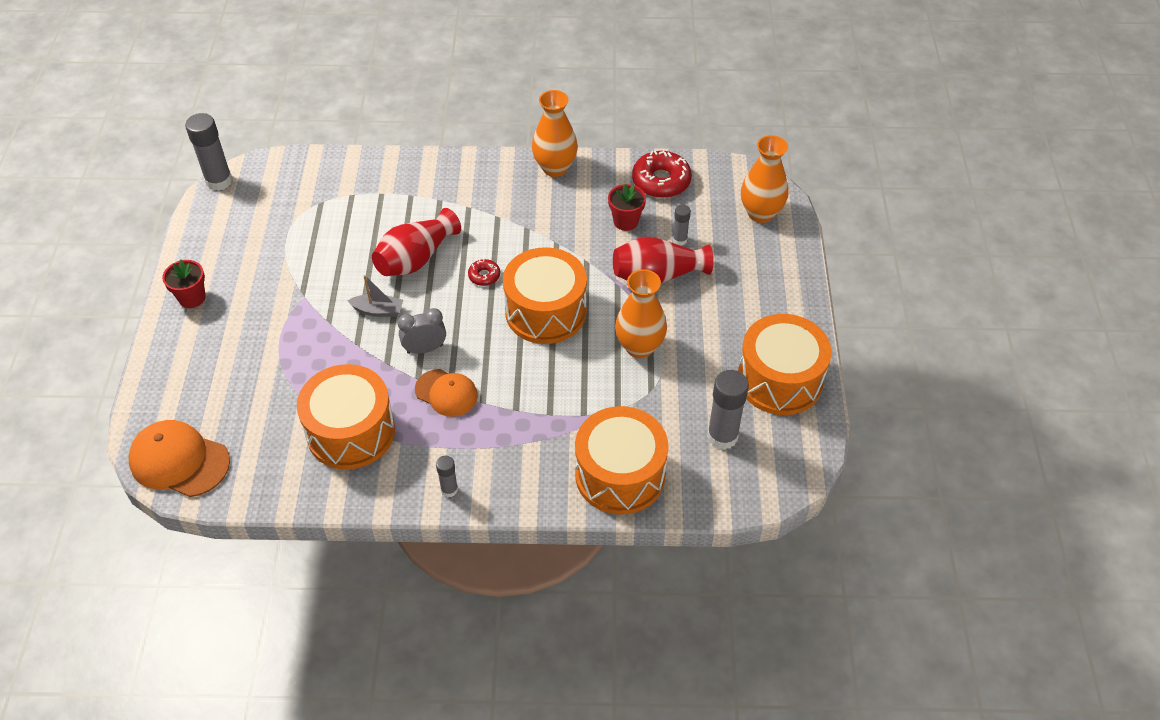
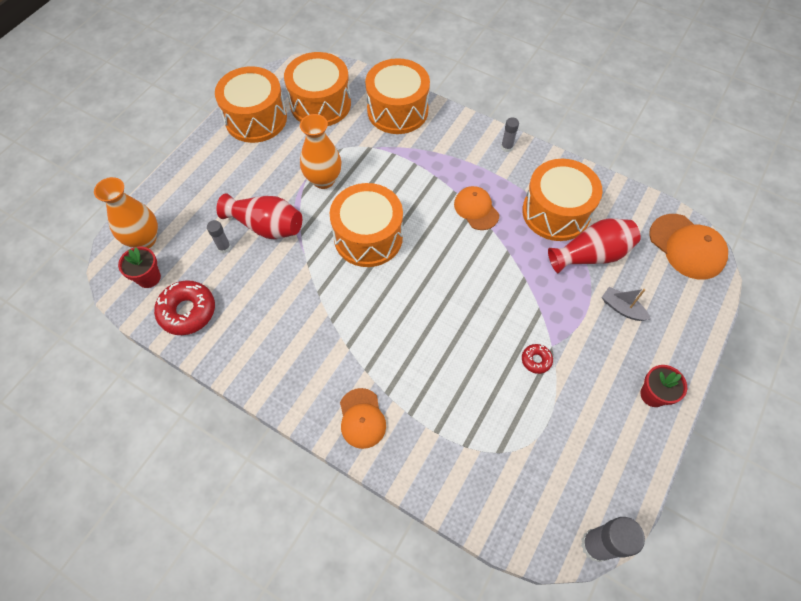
camera: 150 degrees left, 10 degrees up
(378, 310) = (495, 301): grey boat -> grey boat (622, 308)
(416, 258) = (441, 337): red vase -> red vase (591, 255)
(425, 349) = (474, 250): grey clock -> none
(449, 177) = (362, 418): none -> orange cap
(484, 276) = (394, 291): red donut -> red donut (536, 360)
(555, 168) = (261, 376): orange vase -> none
(625, 221) = (249, 286): red flower pot -> red flower pot (149, 278)
(722, 436) = (320, 104): grey glue stick -> orange drum

